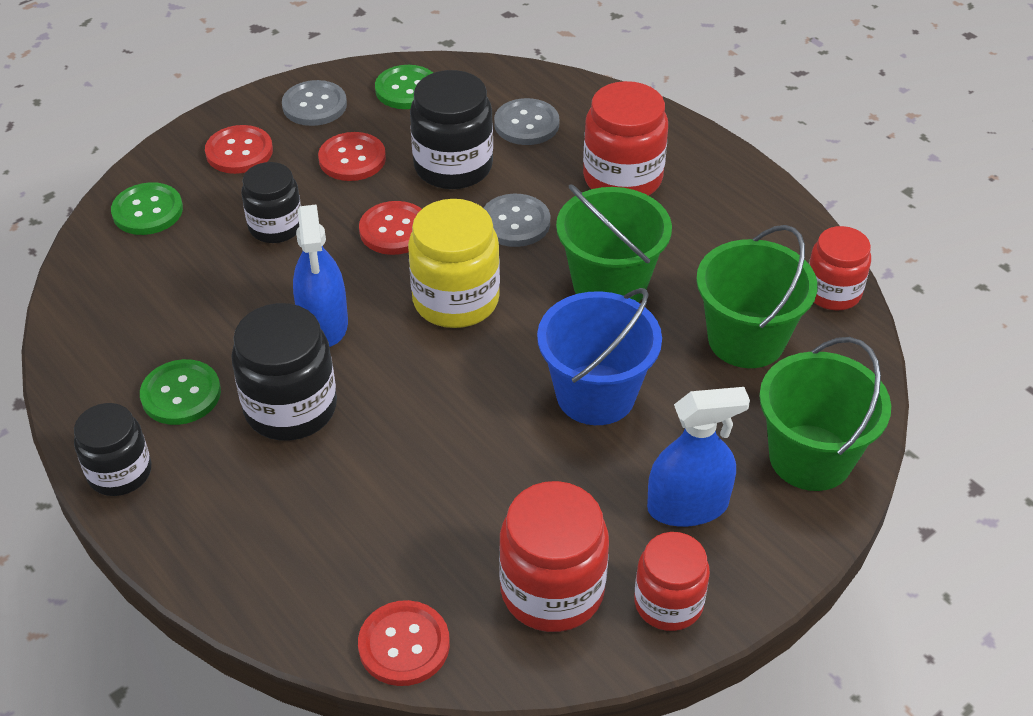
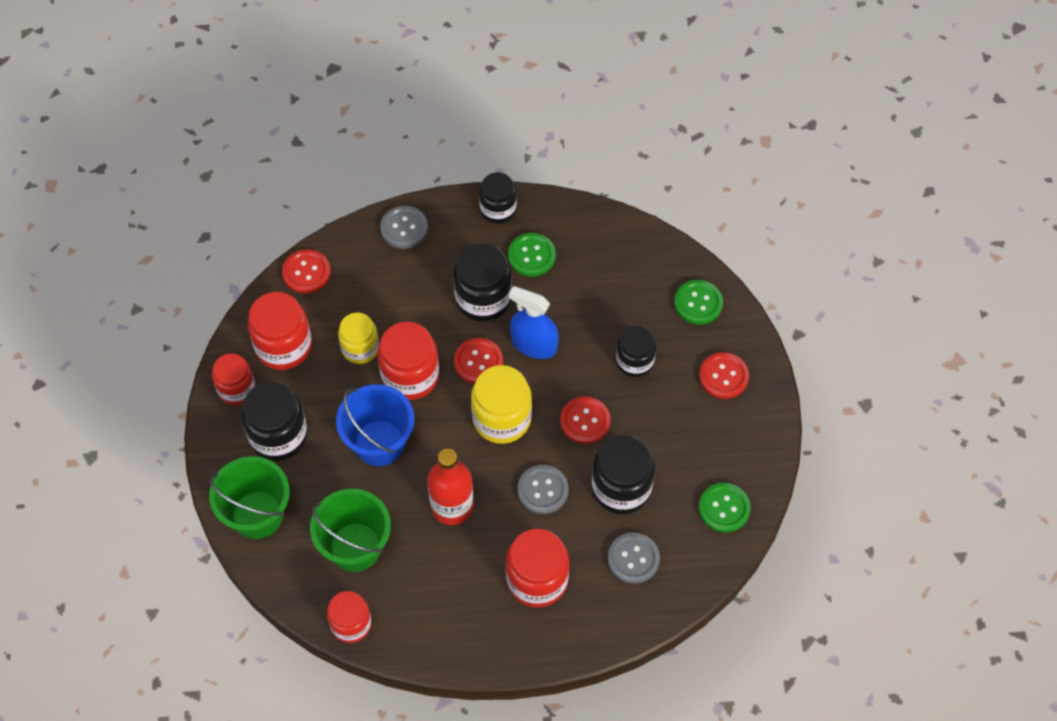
camera: 125 degrees right, 15 degrees up
(314, 105) = (744, 443): grey button -> grey button (404, 228)
(352, 159) = (671, 435): red button -> red button (478, 362)
(473, 418) = (410, 376): none -> red jar
(478, 496) = (360, 348): none -> yellow jar
(609, 284) = (452, 506): green bucket -> red bottle
(687, 506) = (278, 435): blue spray bottle -> black jar

